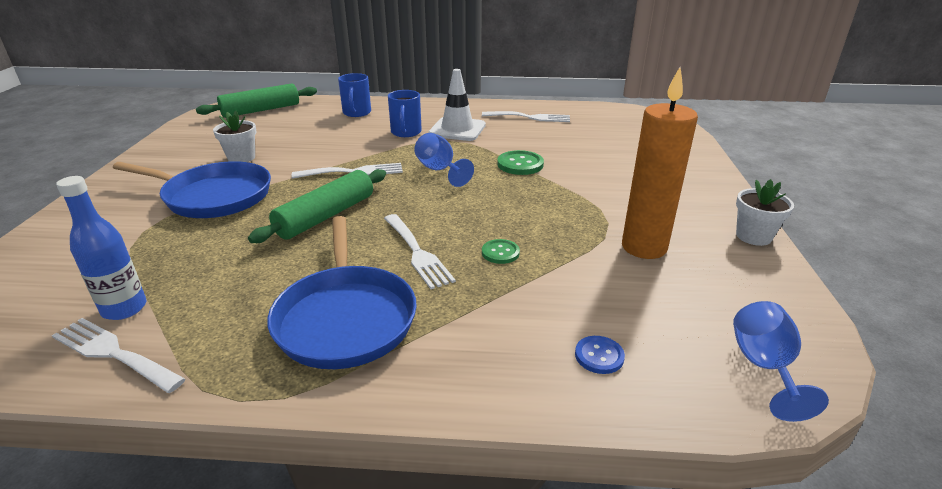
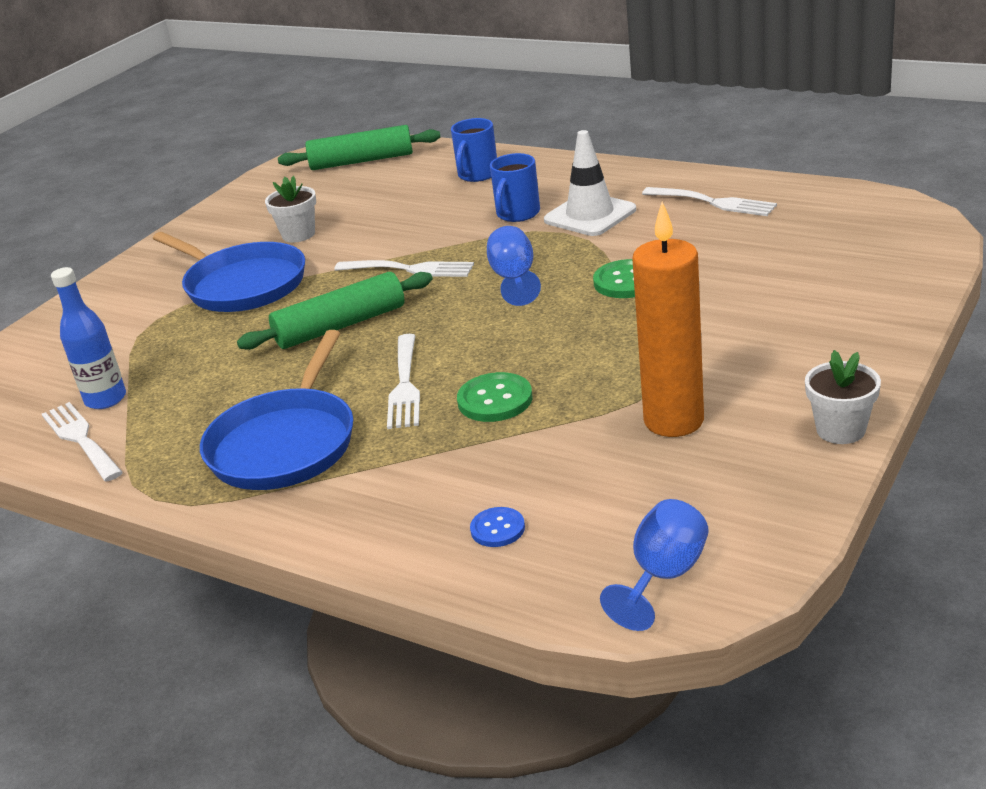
camera: 30 degrees right, 0 degrees up
(500, 253) = (495, 400): green button -> green button, size x1.59

